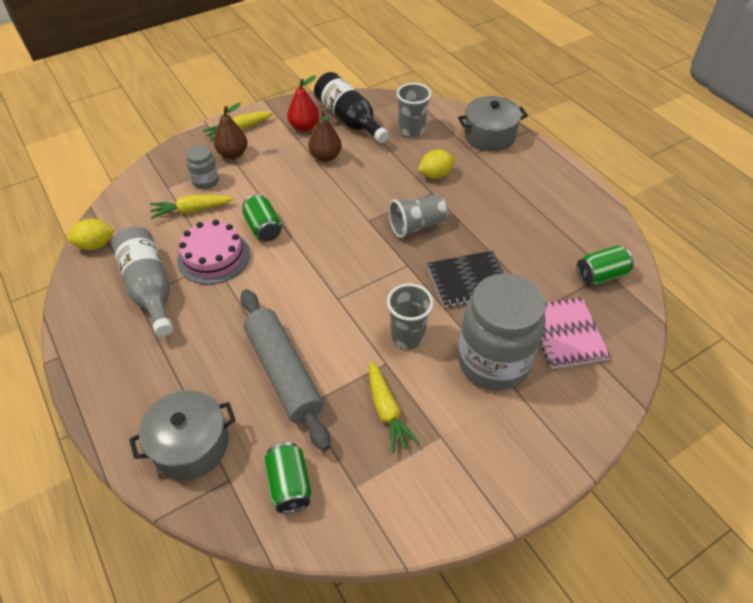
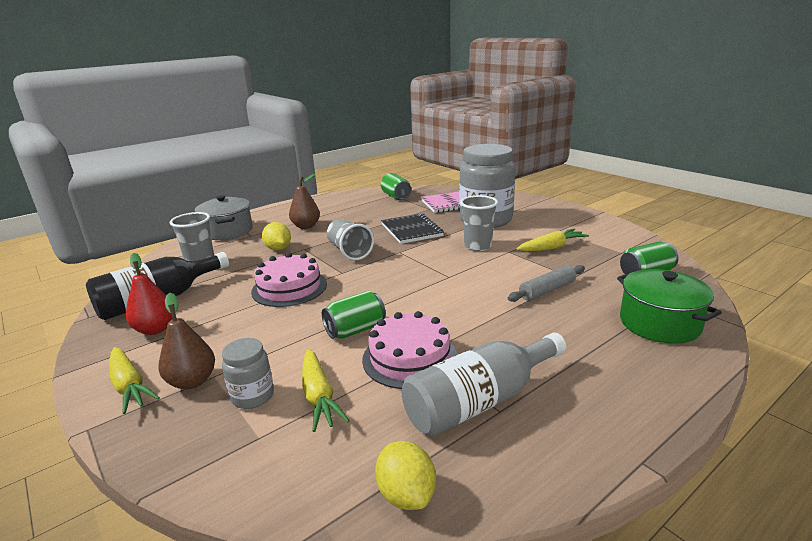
camera: 95 degrees left, 25 degrees down
(190, 445) = (659, 323): grey pot -> green pot
(283, 373) = (547, 290): grey rolling pin -> grey rolling pin, size x0.54
(325, 156) = (228, 306): brown pear -> brown pear (306, 226)
(347, 188) = (289, 288): none -> pink cake

